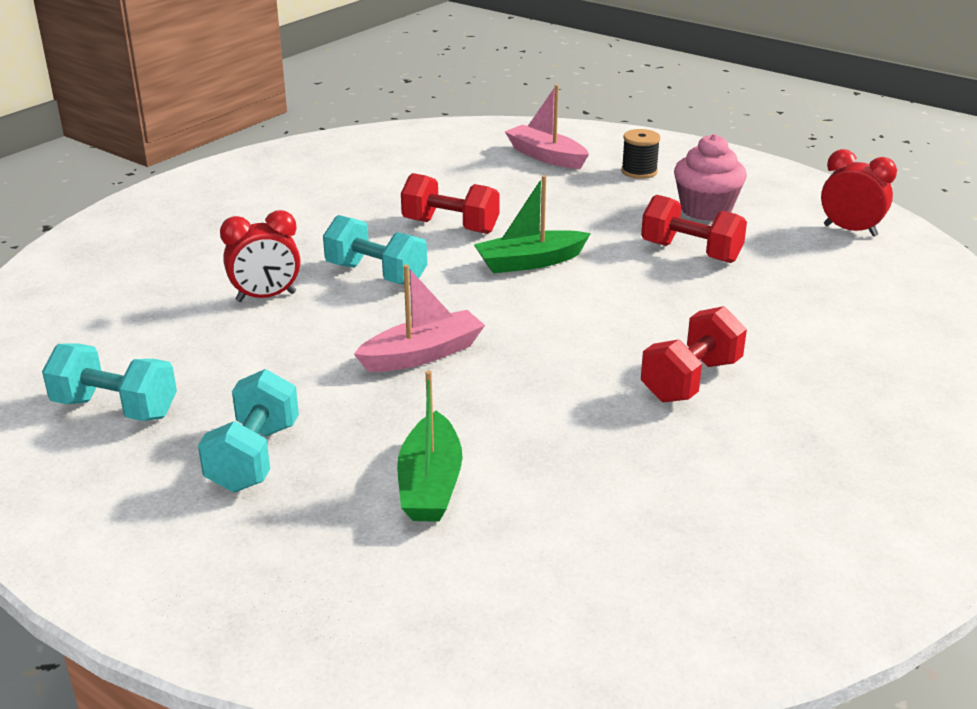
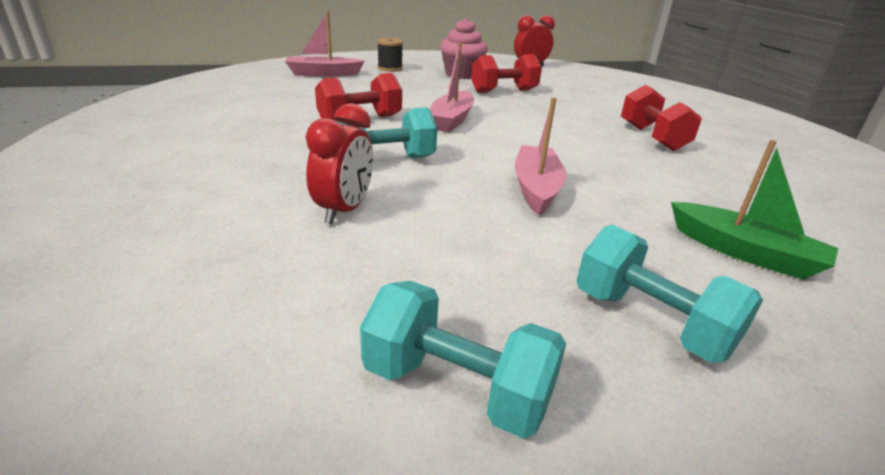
camera: 55 degrees left, 0 degrees up
(115, 408) = (457, 387): turquoise dumbbell -> turquoise dumbbell turned 60 degrees clockwise
(529, 262) = (451, 120): green boat -> pink boat

